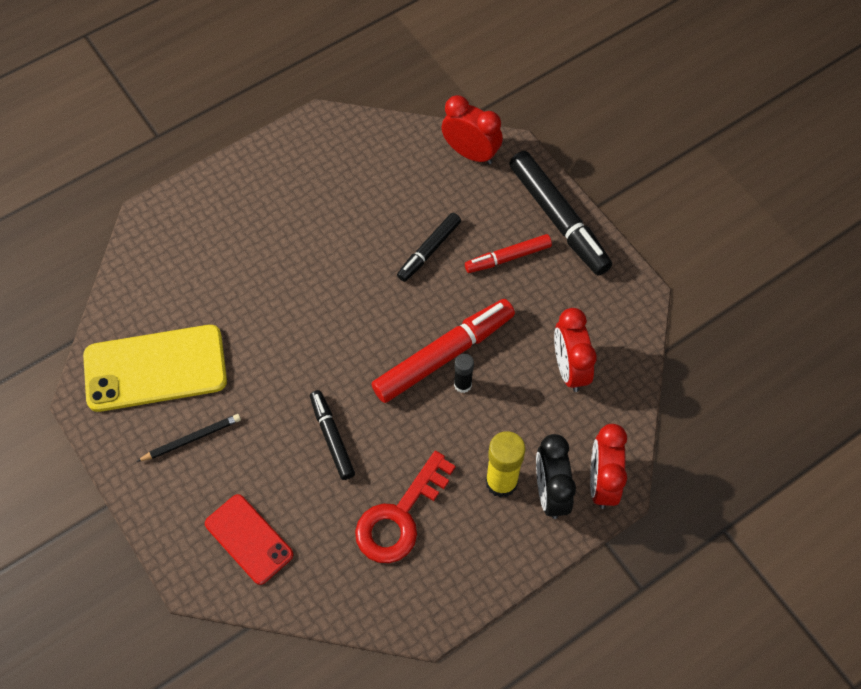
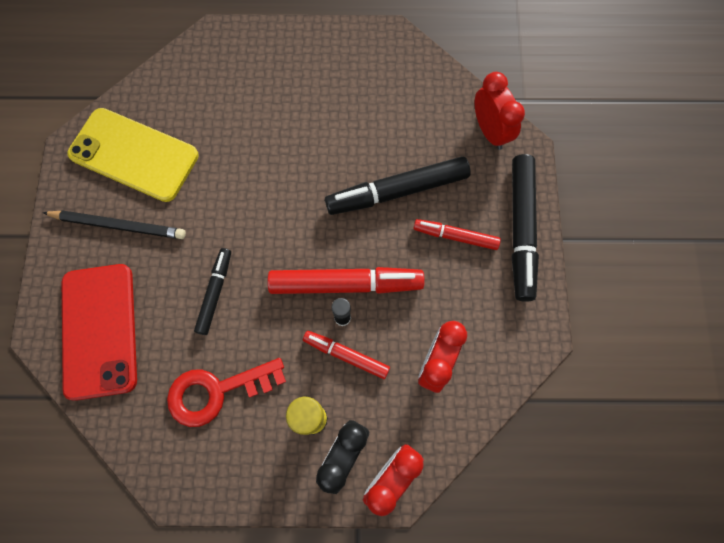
camera: 35 degrees right, 10 degrees up
(191, 439) = (118, 225): black pencil -> black pencil, size x1.51
(249, 539) = (100, 330): red phone -> red phone, size x1.64
(429, 250) = (398, 191): black marker -> black marker, size x1.73
(490, 412) = (346, 355): none -> red marker

